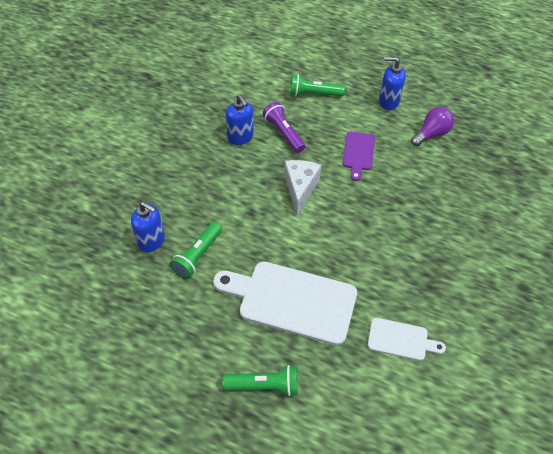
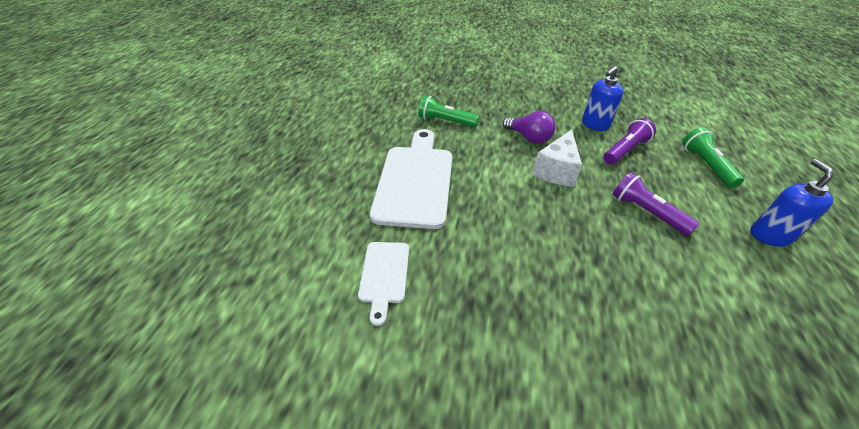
camera: 80 degrees right, 10 degrees down
(152, 241) = (451, 99): blue soap dispenser -> none
(264, 385) = (324, 174): green flashlight -> none
(300, 189) = (556, 171): white cheese -> white cheese turned 120 degrees clockwise
(358, 153) = (646, 212): purple cutting board -> purple flashlight
(431, 134) = (757, 293): purple light bulb -> purple light bulb (529, 138)

